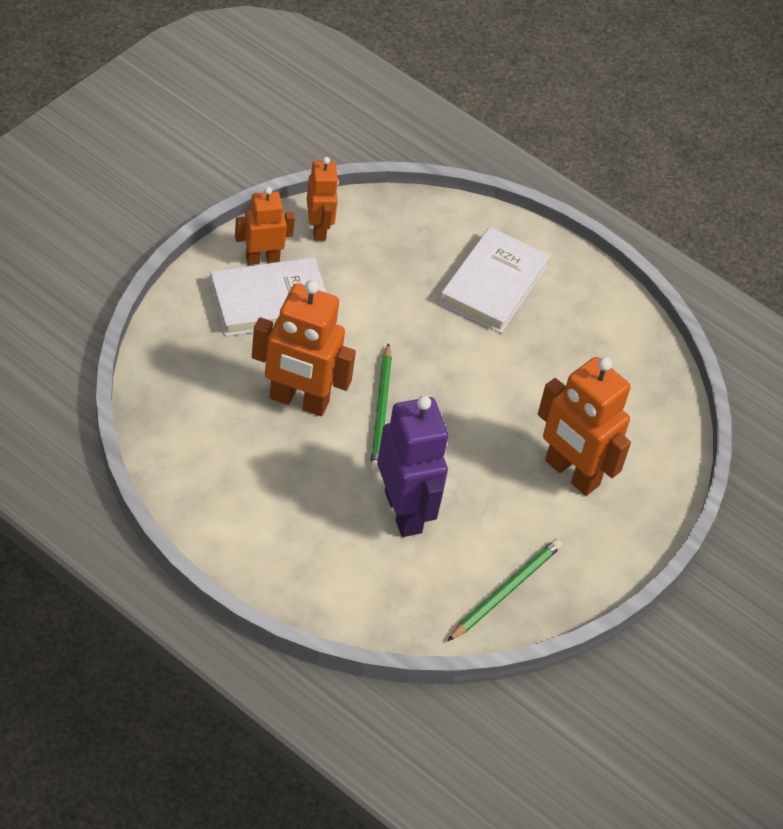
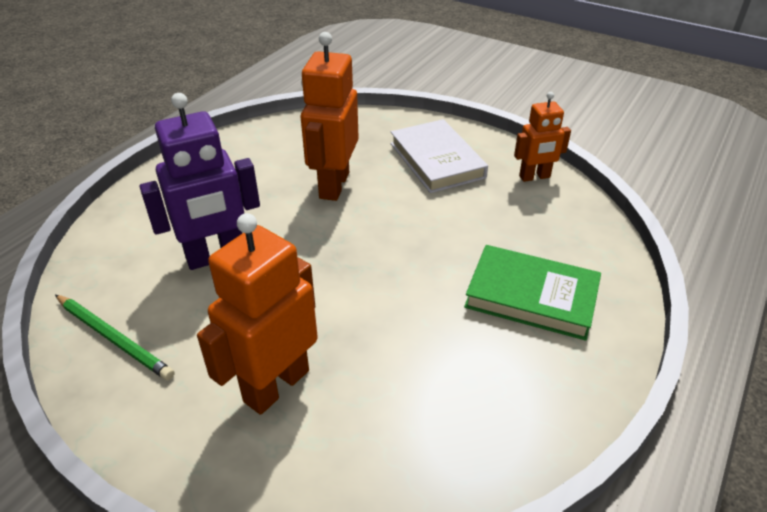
camera: 90 degrees right, 10 degrees down
(262, 258) = (482, 152): orange robot -> none
(381, 410) = (334, 232): green pencil -> none
(493, 285) = (531, 296): white book -> green book

